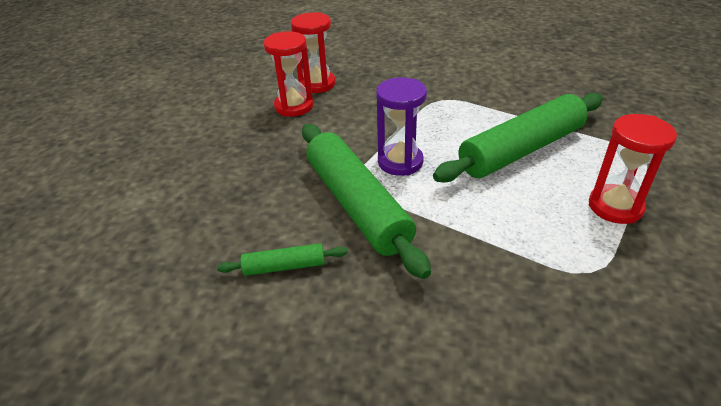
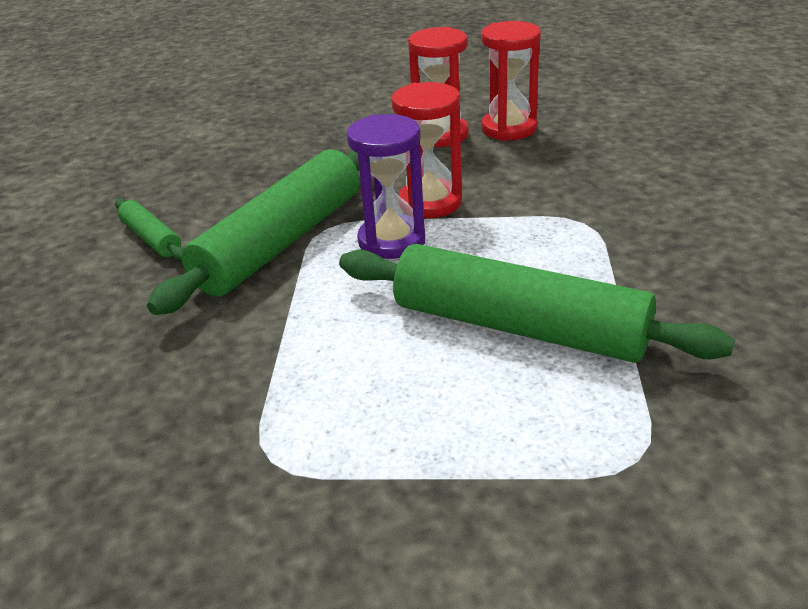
camera: 60 degrees right, 5 degrees down
(615, 206) = (447, 456): red hourglass -> red hourglass (430, 203)

